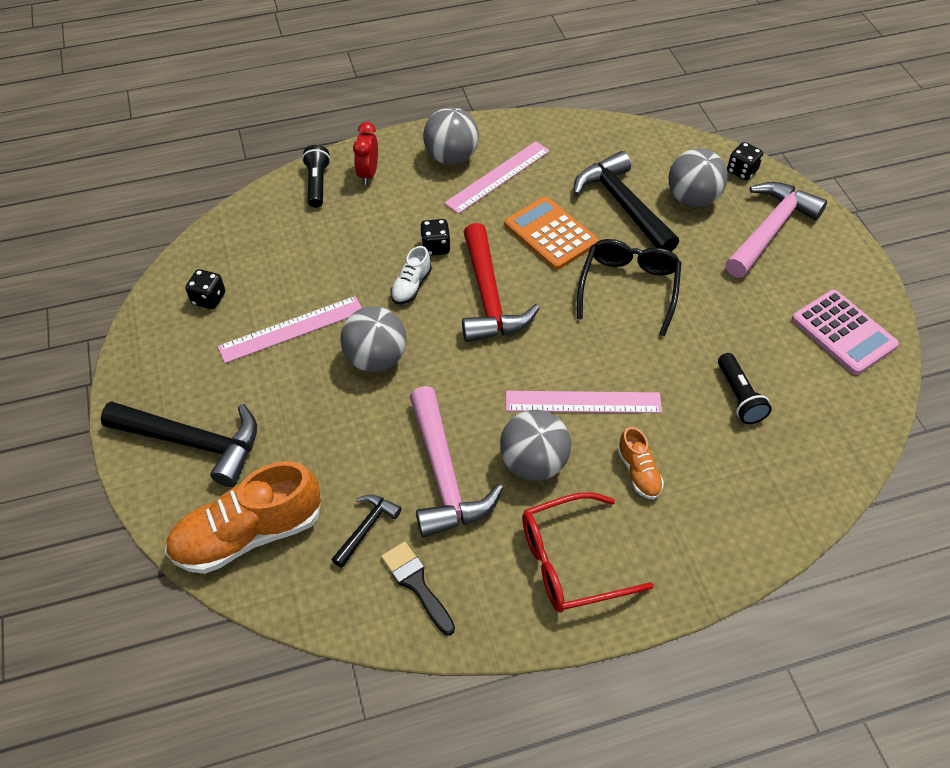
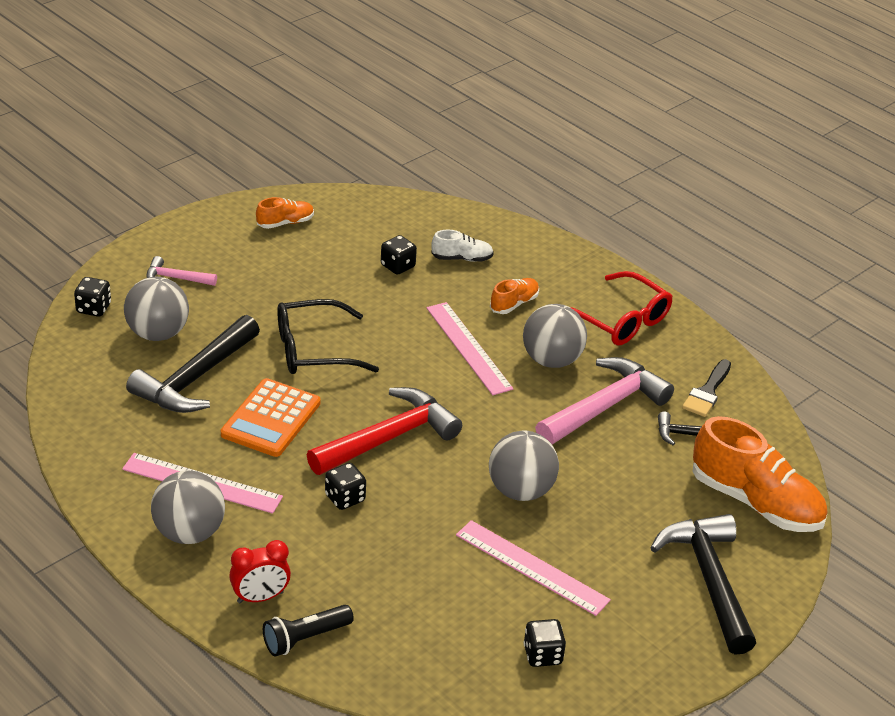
camera: 120 degrees left, 15 degrees down
(411, 286) = (412, 498): white shoe -> white shoe (462, 258)
(739, 397) = (397, 266): black flashlight -> black dice
(770, 229) = (175, 278): pink hammer -> pink hammer, size x0.50
(843, 332) = (285, 223): pink calculator -> orange shoe

